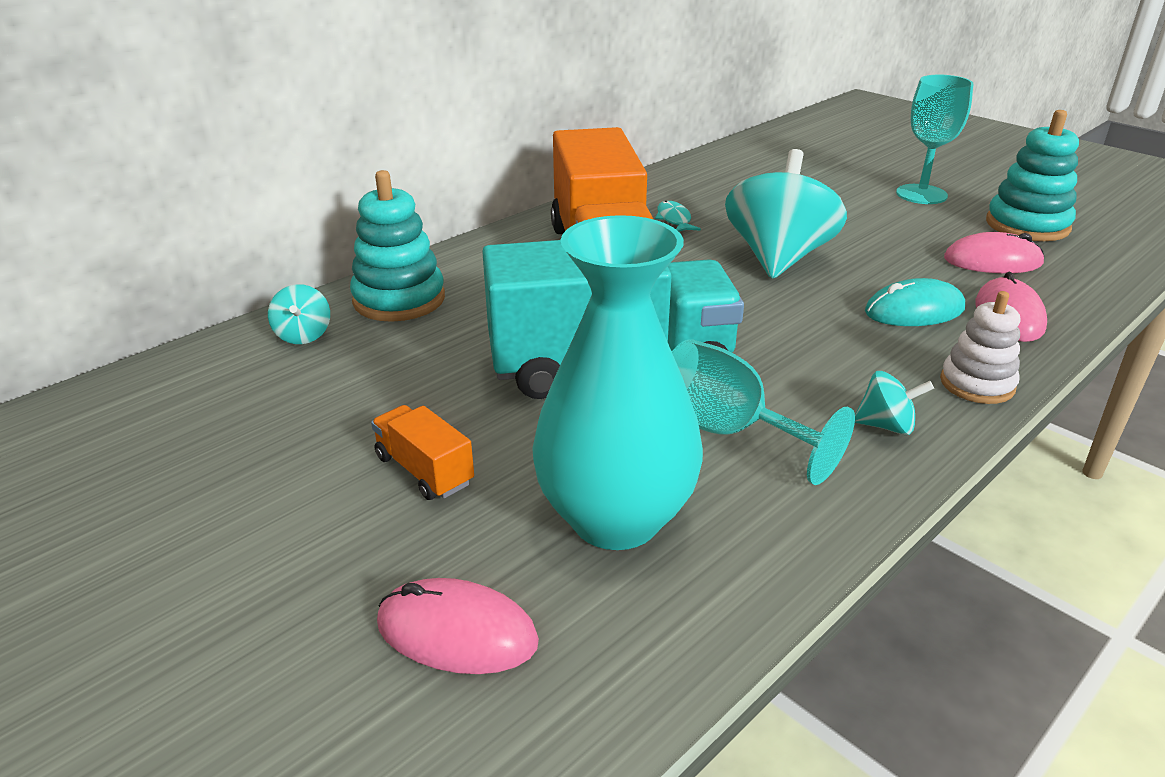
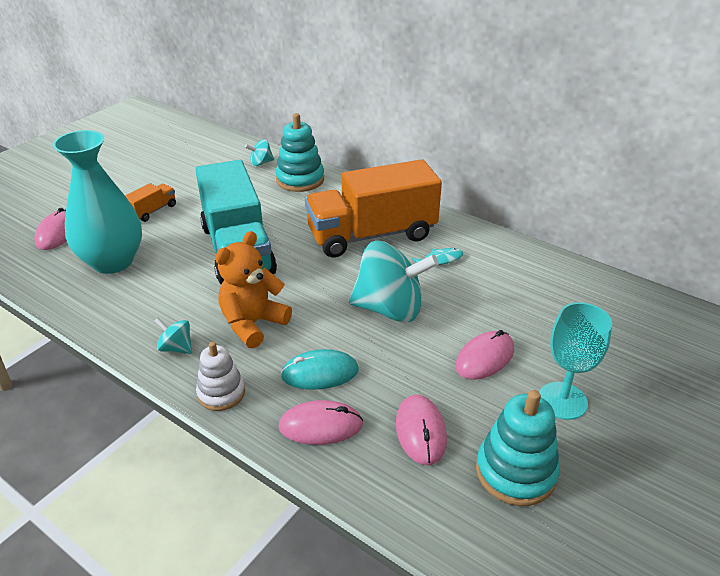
camera: 80 degrees right, 5 degrees up
(728, 432) = (174, 291): turquoise goblet -> none
(817, 356) = (253, 324): none -> orange teddy bear
(864, 218) = (485, 358): none -> pink mouse
(886, 426) = (176, 348): turquoise spinning top -> turquoise spinning top turned 120 degrees clockwise
(914, 310) = (320, 373): turquoise mouse -> turquoise mouse turned 75 degrees counterclockwise

